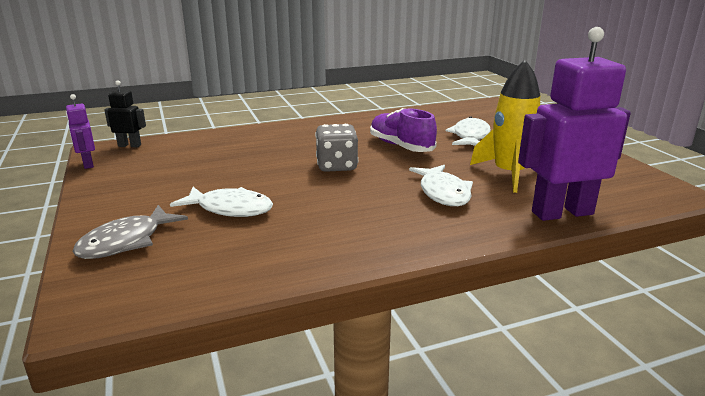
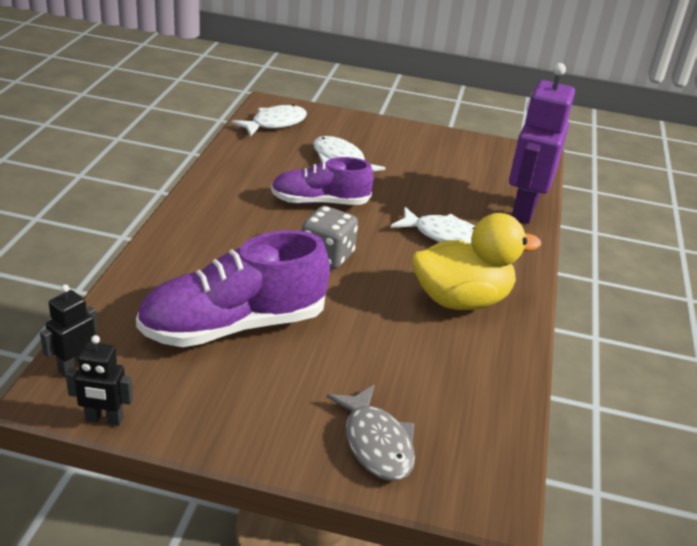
camera: 60 degrees left, 10 degrees up
(87, 164) = (104, 419): purple robot -> black robot
(214, 165) = (234, 326): none -> purple shoe
(230, 209) = (362, 355): white fish -> white fish (275, 123)
(360, 224) = (461, 300): none -> yellow duck
(509, 174) = (439, 190): yellow rocket -> none

